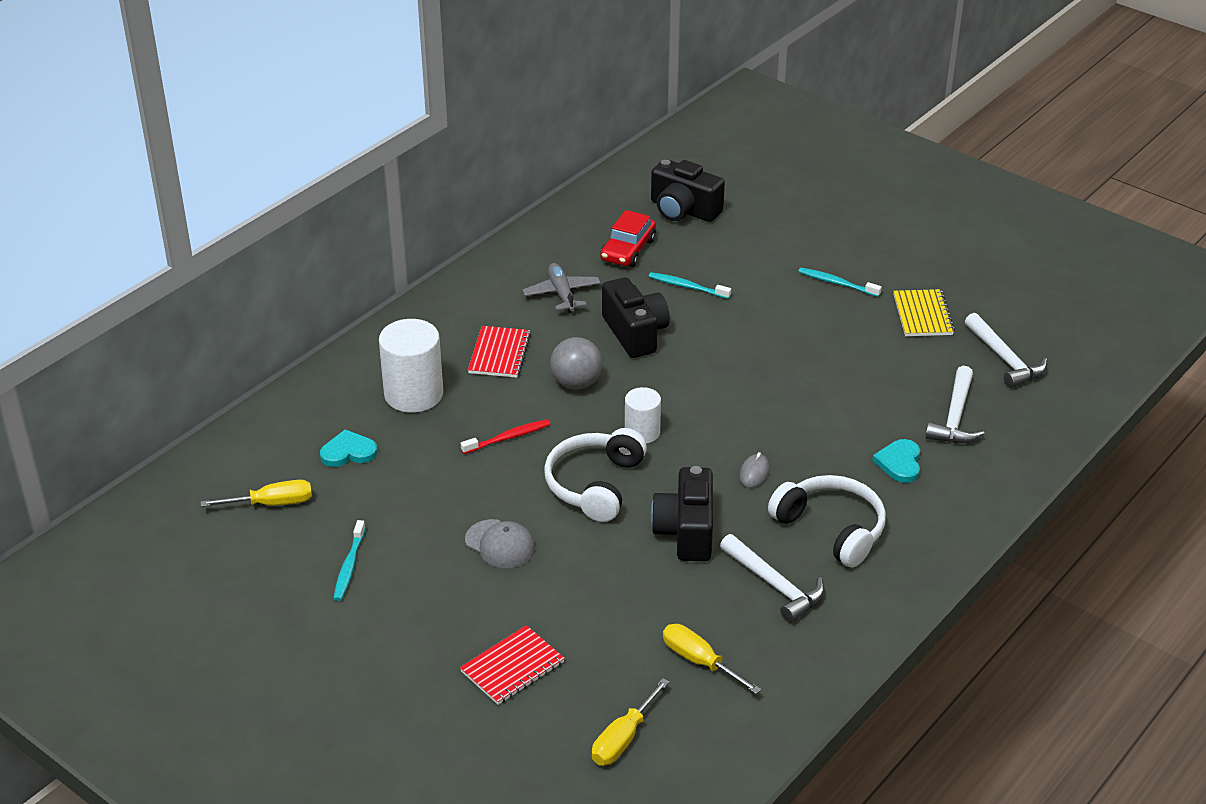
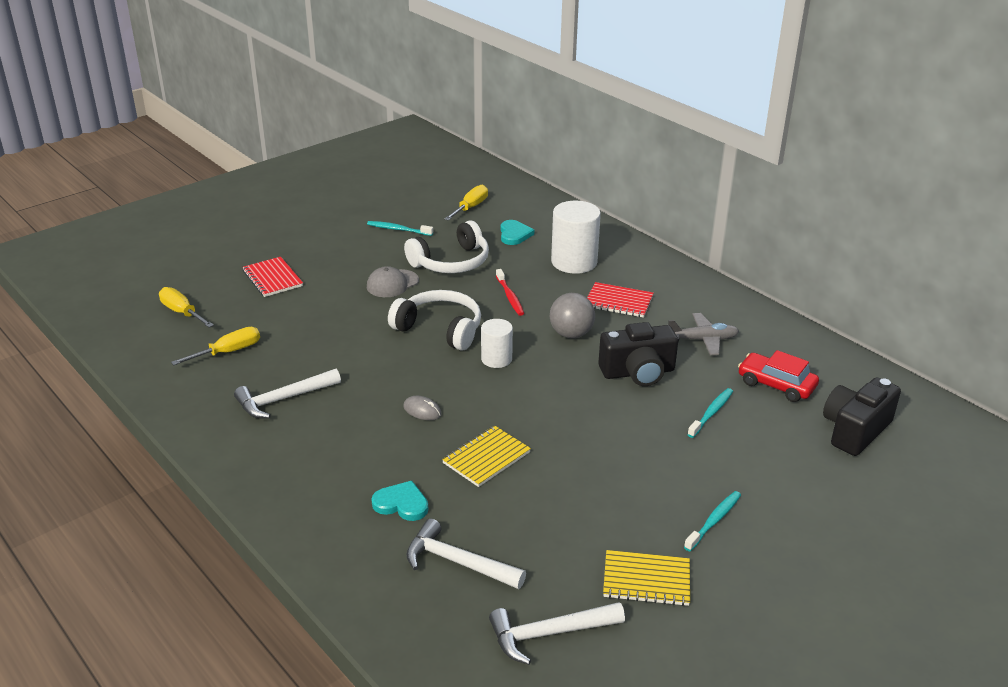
camera: 100 degrees right, 5 degrees down
(272, 504) = (470, 207): yellow screwdriver -> yellow screwdriver turned 150 degrees counterclockwise
(686, 532) = (366, 365): black camera -> none
(811, 418) = (486, 458): none -> yellow notebook
(831, 529) = (333, 442): white headphones -> white headphones (451, 262)

